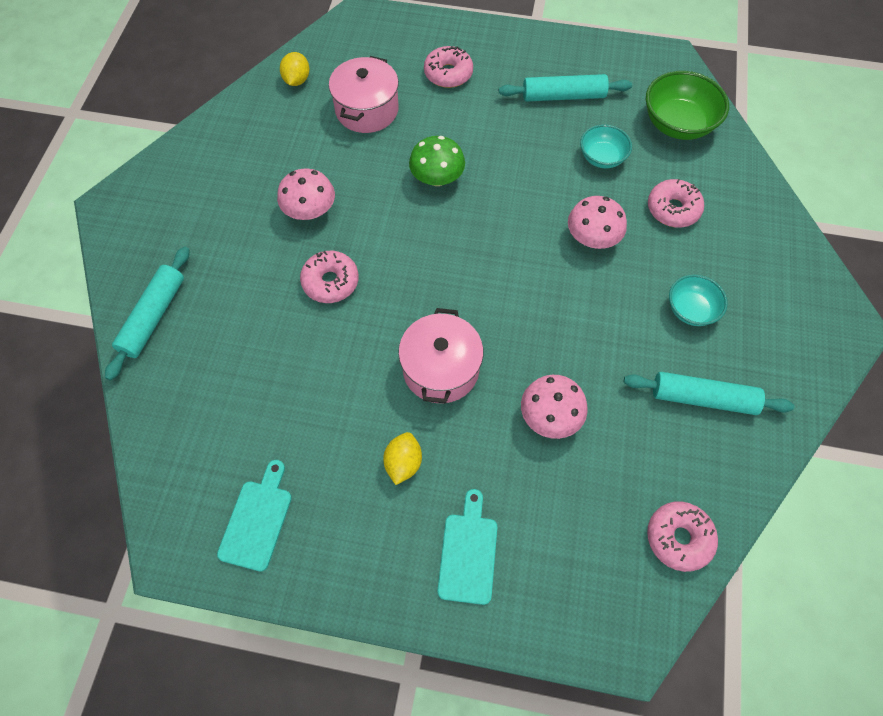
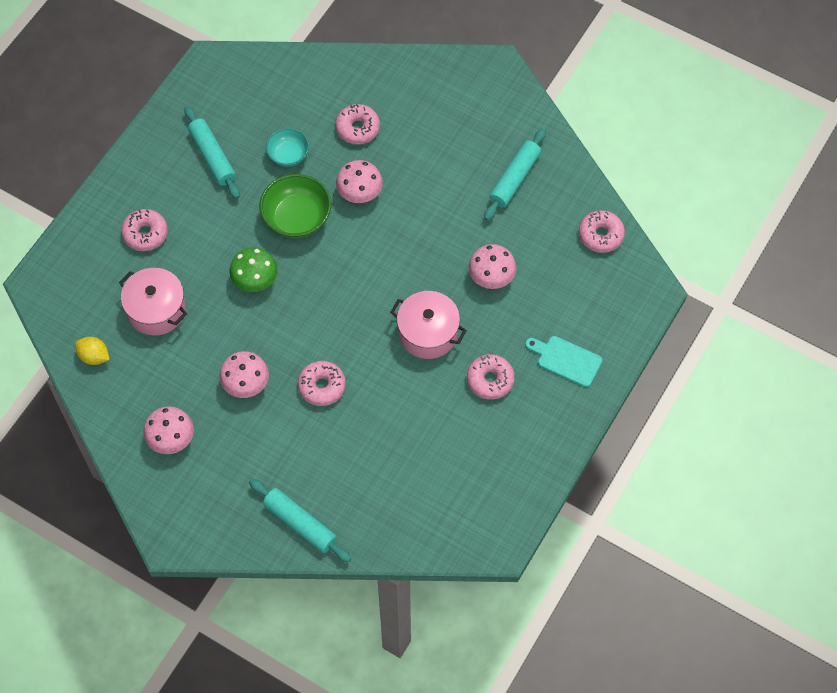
camera: 70 degrees left, 0 degrees up
(225, 169) = (171, 438): none -> pink mushroom
(257, 520) = (496, 484): turquoise cutting board -> none
(403, 463) = (490, 380): yellow lemon -> pink donut
(563, 96) = (212, 157): turquoise rolling pin -> turquoise rolling pin turned 45 degrees counterclockwise
(677, 124) = (279, 89): green bowl -> green bowl (297, 218)
(690, 310) = (446, 155): turquoise bowl -> none

